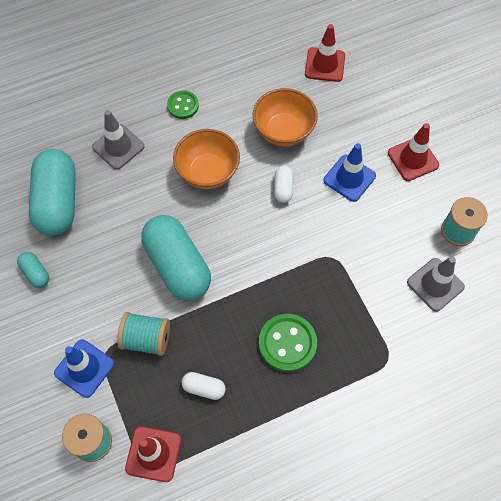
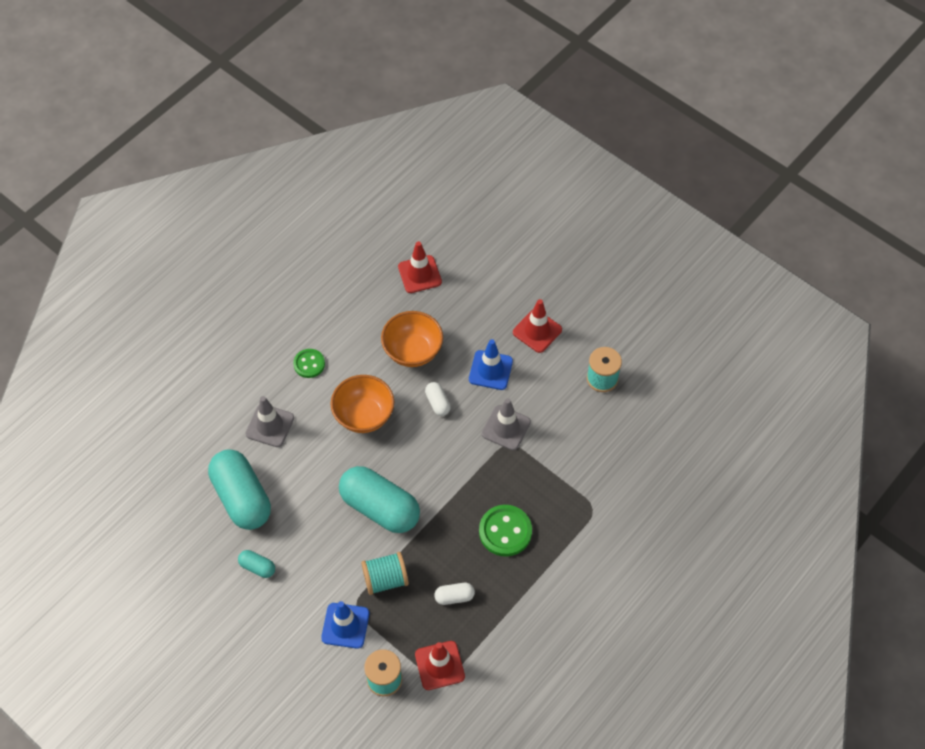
camera: 25 degrees left, 5 degrees down
(435, 284) = (603, 431): grey traffic cone -> grey traffic cone (506, 428)

